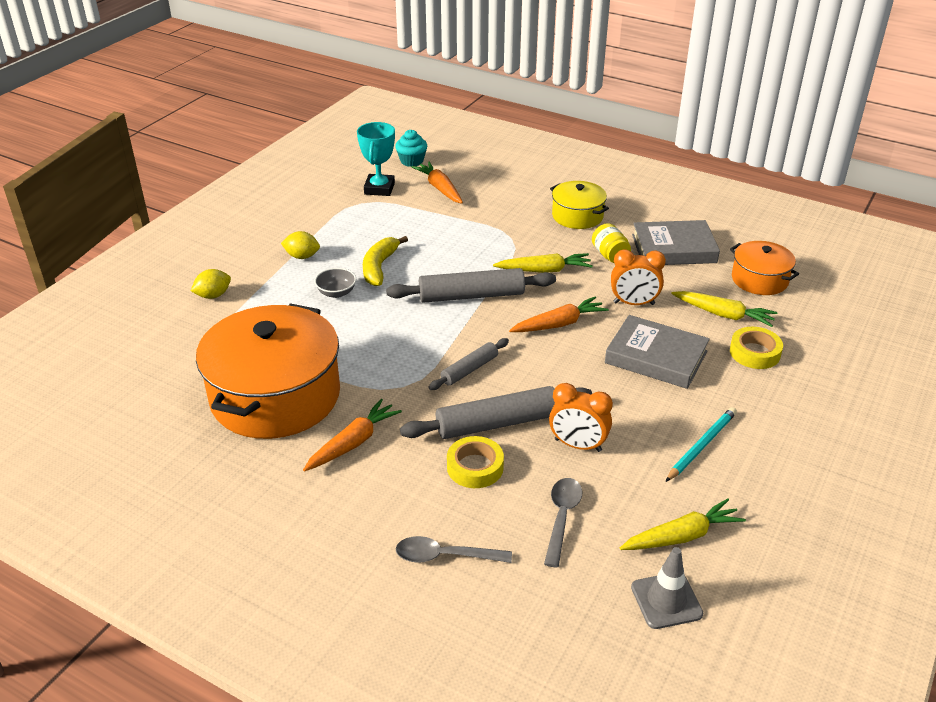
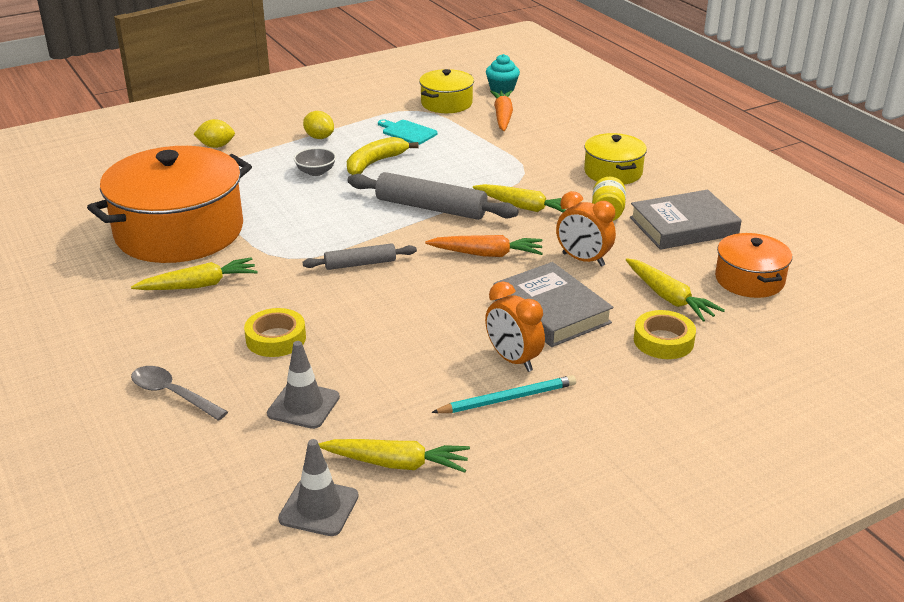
camera: 30 degrees right, 5 degrees down
(353, 443) = (199, 285): orange carrot -> yellow carrot
(375, 227) = (407, 132): none -> turquoise cutting board
(379, 188) = (446, 103): turquoise trophy -> yellow pot
(497, 423) = (335, 313): grey rolling pin -> none
(561, 518) = (303, 405): grey spoon -> grey traffic cone
(578, 445) = (387, 355): orange clock -> orange clock (513, 360)
(673, 249) = (683, 226): grey book -> grey book turned 45 degrees counterclockwise

